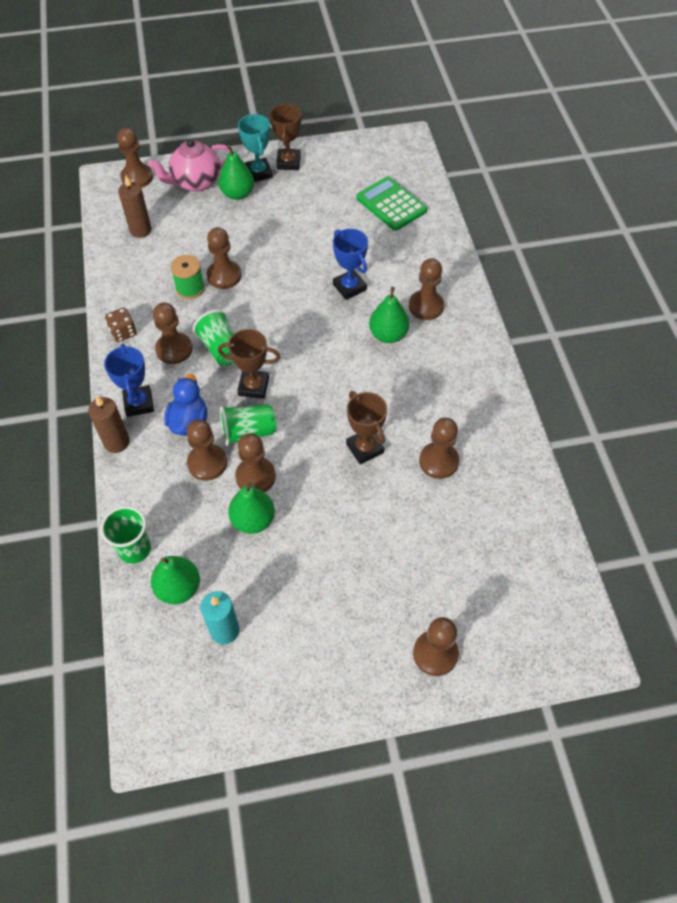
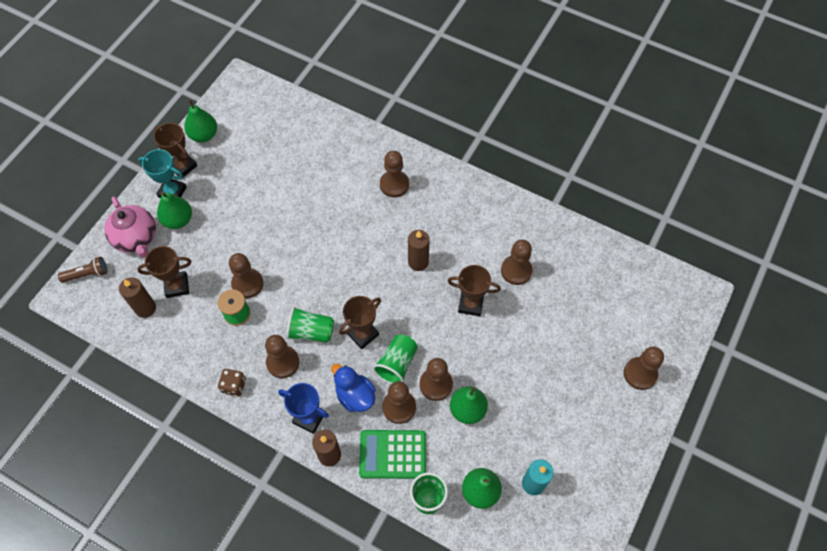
camera: 50 degrees left, 5 degrees up
(137, 177) = (87, 274): brown pawn -> brown flashlight
(178, 234) = (177, 286): none -> brown trophy
(195, 182) = (136, 238): pink teapot -> pink teapot turned 45 degrees counterclockwise
(349, 287) = (335, 215): blue trophy -> none
(366, 378) = (418, 262): none -> brown candle
(388, 335) = (396, 223): green pear -> green pear (204, 135)
(391, 204) = (289, 136): green calculator -> green calculator (392, 454)

